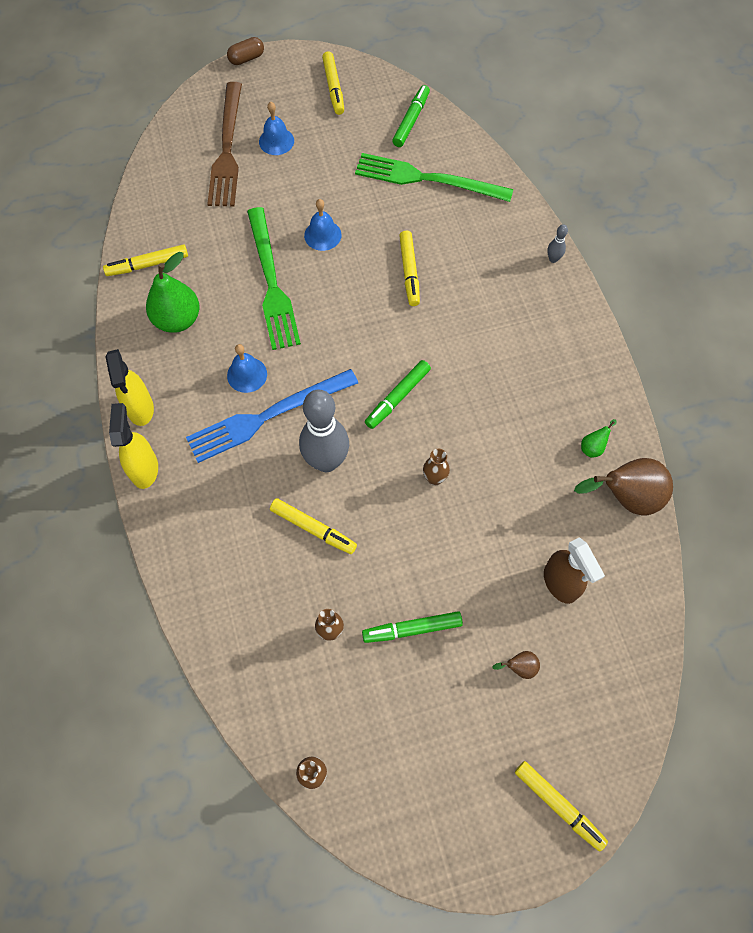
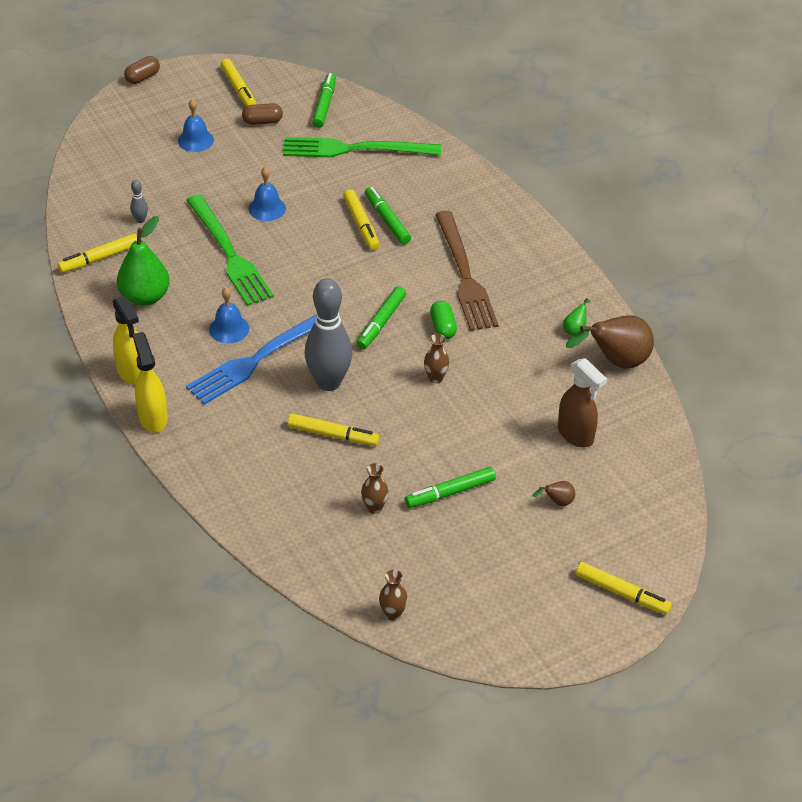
camera: 15 degrees left, 20 degrees down
(227, 149) = (148, 154): brown fork -> brown fork (464, 275)
(346, 130) = (262, 121): none -> brown capsule
(436, 272) = (387, 220): none -> green marker
(458, 416) = (443, 327): none -> green capsule
(553, 259) = (495, 194): grey bowling pin -> grey bowling pin (140, 220)

